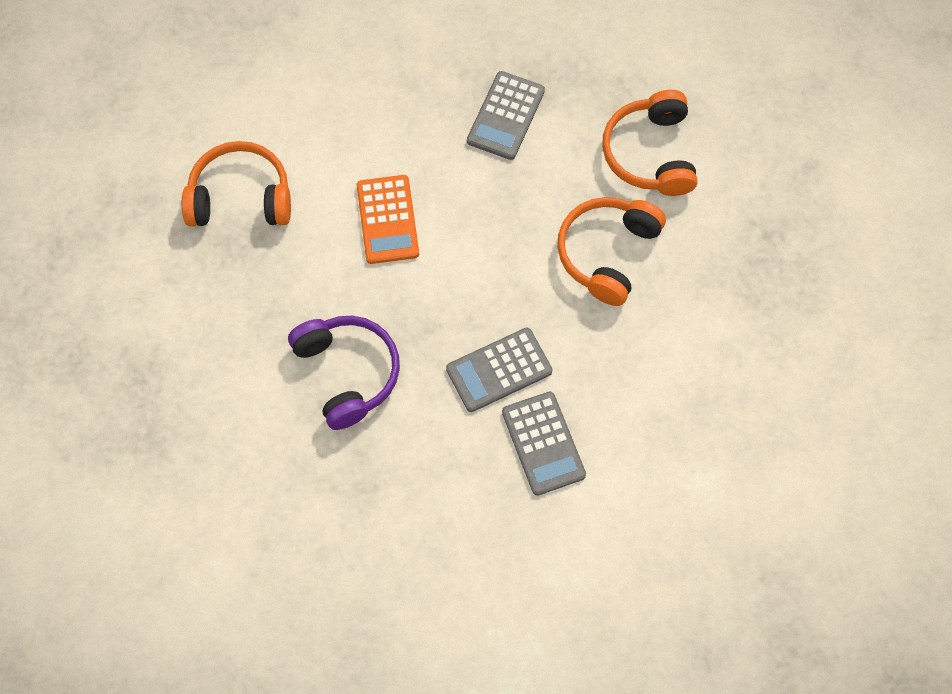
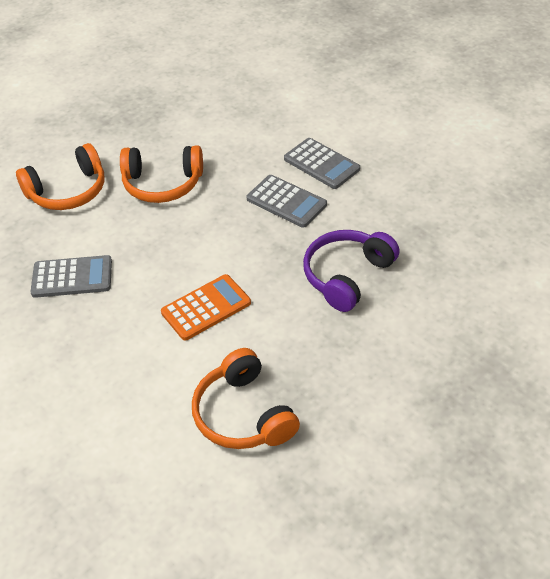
camera: 115 degrees left, 20 degrees down
(543, 443) = (321, 164): grey calculator -> grey calculator turned 90 degrees clockwise

